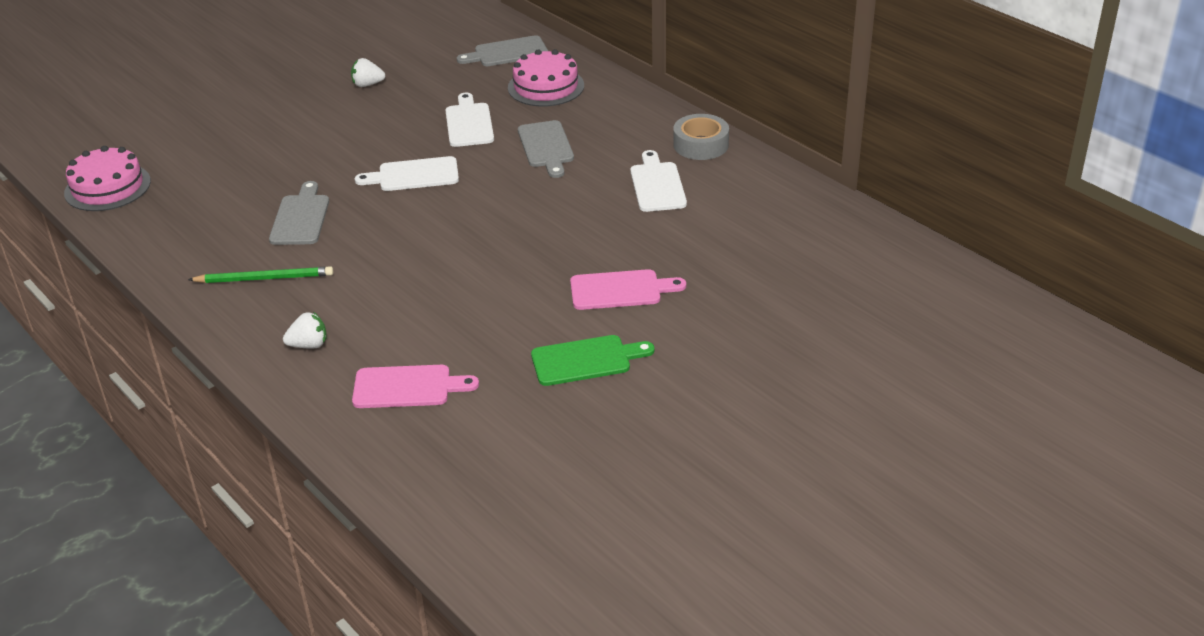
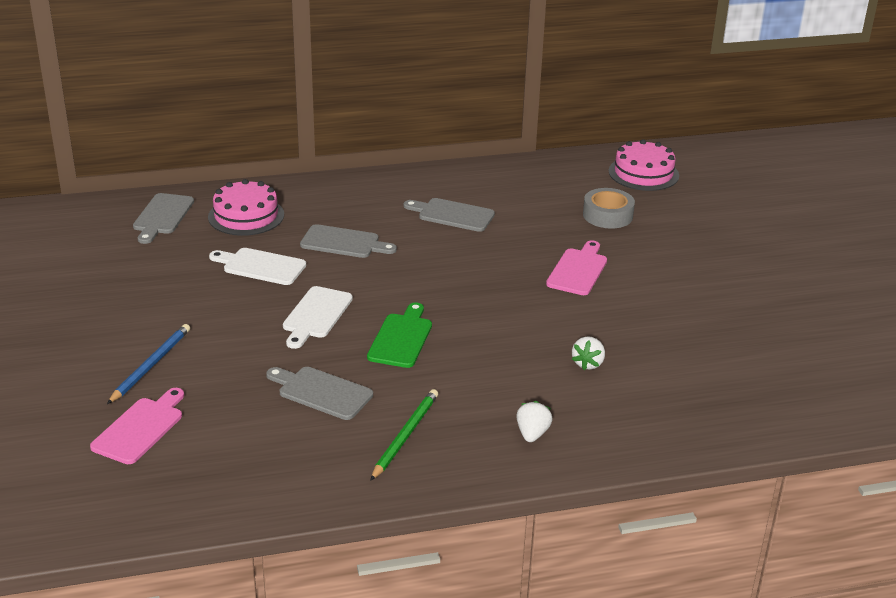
camera: 65 degrees left, 5 degrees down
(107, 187) = (122, 506): pink cake -> pink cake (643, 173)
(286, 131) = (151, 365): none -> blue pencil
(367, 84) = (121, 299): white strawberry -> white strawberry (588, 363)
(407, 387) = (630, 397): pink cutting board -> pink cutting board (140, 428)
(586, 360) = (654, 309): green cutting board -> green cutting board (401, 338)
(657, 185) = (452, 215): white cutting board -> grey cutting board
(700, 145) = (416, 182): grey tape -> grey tape (607, 215)

